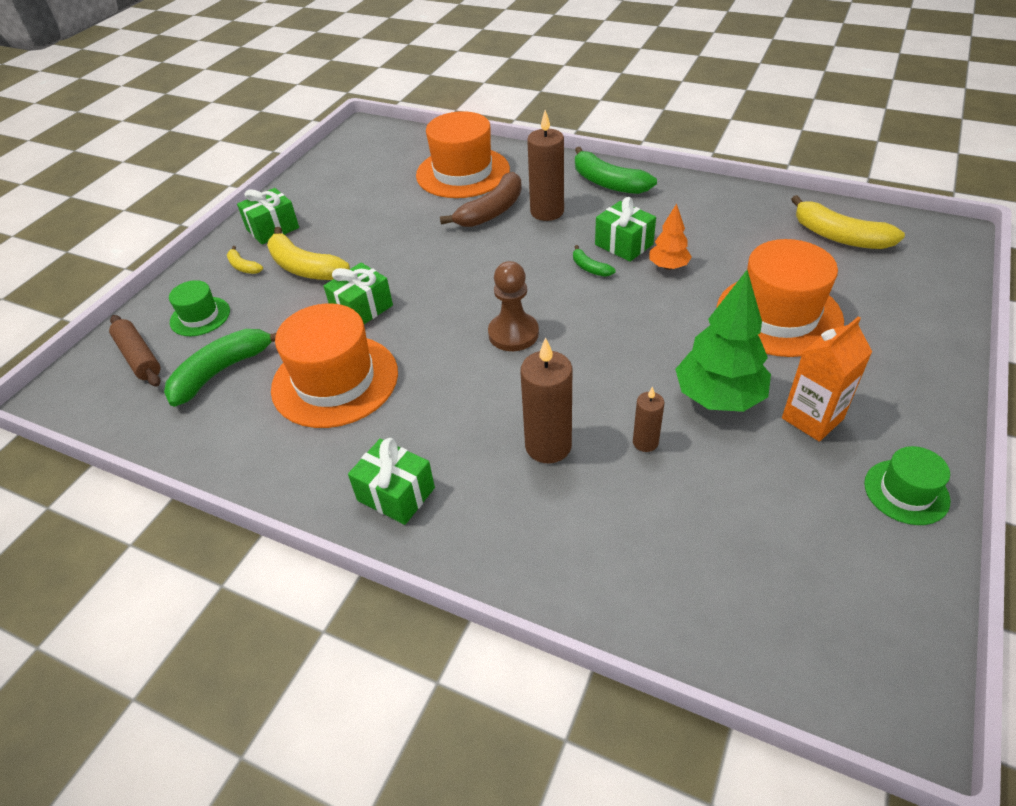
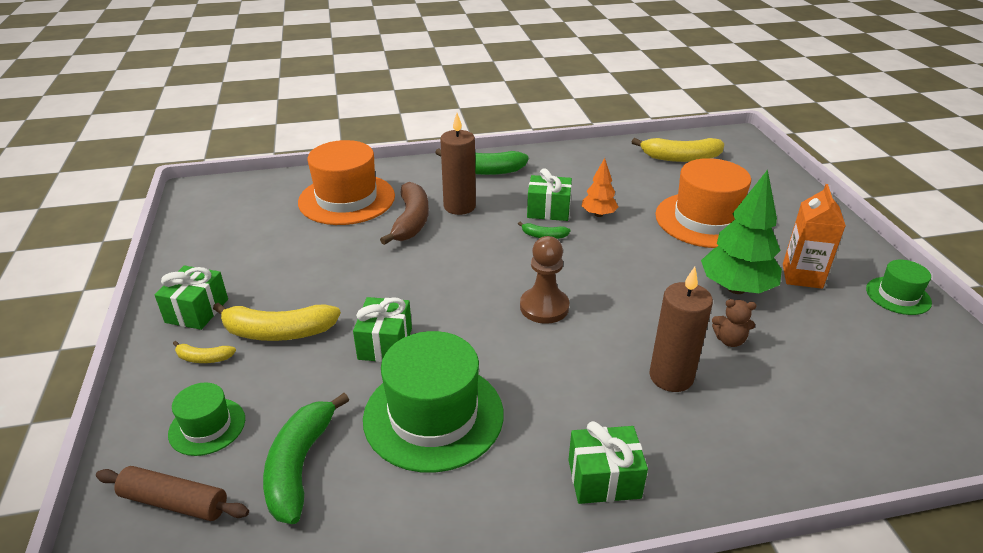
camera: 40 degrees left, 10 degrees down
(335, 380) = (433, 415): orange hat -> green hat
(645, 442) = (729, 340): brown candle -> brown teddy bear

